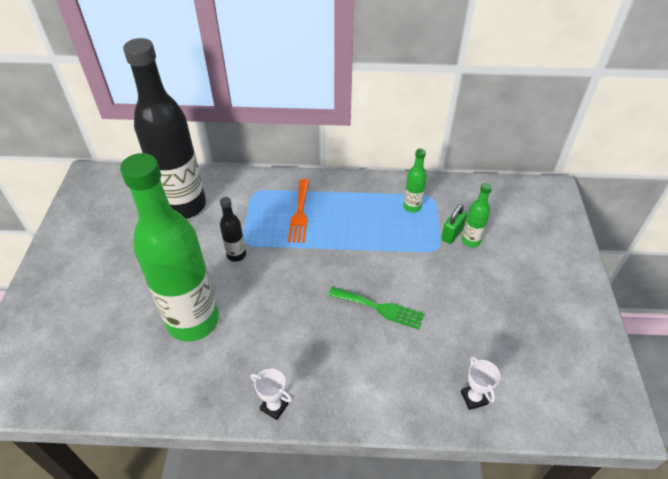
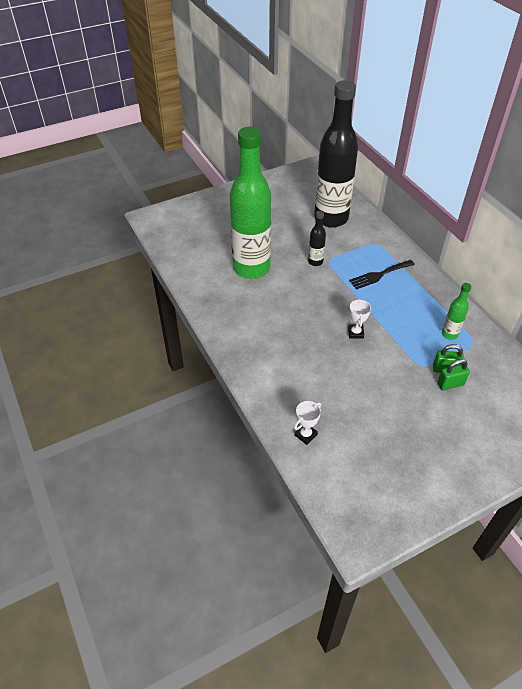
camera: 60 degrees right, 0 degrees up
(274, 406) = (223, 332): white trophy -> white trophy (355, 333)
(300, 213) = (380, 275): orange fork -> black fork
(379, 308) = (336, 353): green fork -> none
(471, 241) = (450, 384): green bottle -> green padlock

